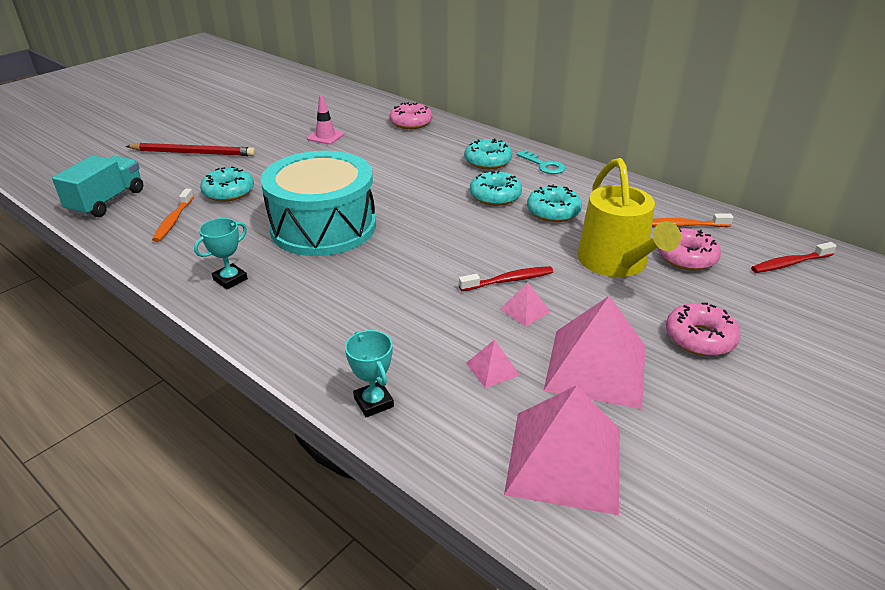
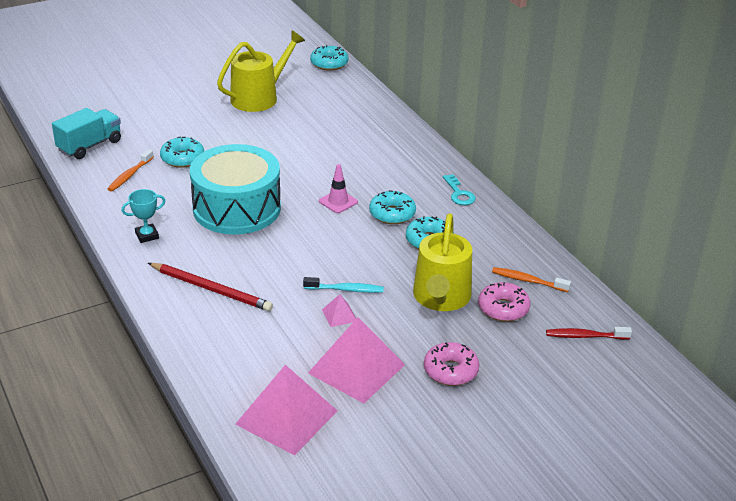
camera: 20 degrees right, 0 degrees up
(193, 153) = (174, 112): red pencil -> red pencil (211, 289)
(280, 125) = (259, 97): none -> yellow watering can
(325, 136) = (290, 119): pink traffic cone -> pink traffic cone (338, 202)
(373, 402) = (192, 348): turquoise trophy -> none
(411, 123) = (374, 120): pink donut -> none
(487, 161) = (412, 178): turquoise donut -> turquoise donut (329, 64)
(492, 369) = (284, 349): pink pyramid -> none
(509, 280) = (346, 289): red toothbrush -> turquoise toothbrush

